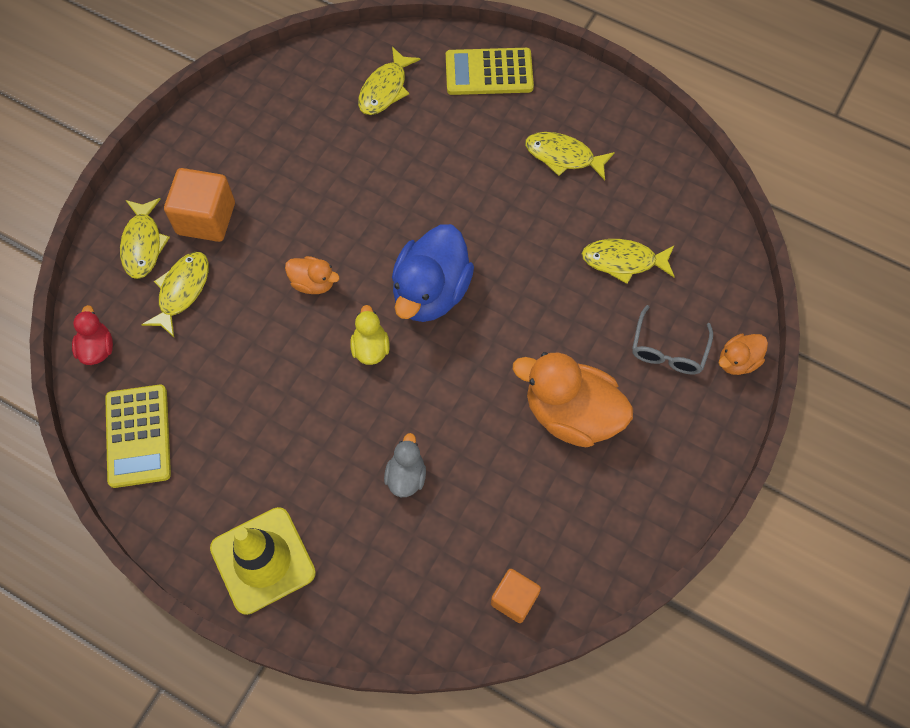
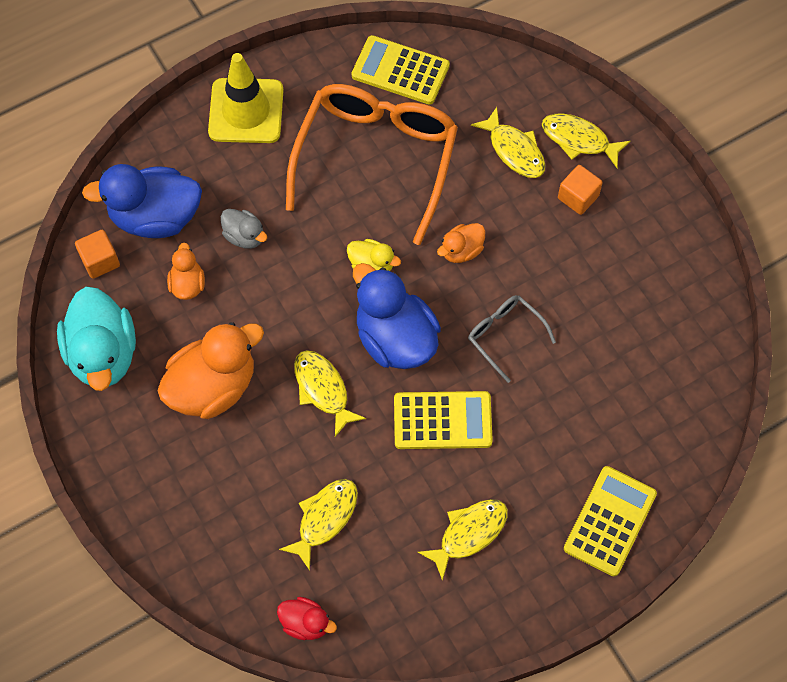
camera: 120 degrees right, 0 degrees up
(97, 348) = (496, 71): red duck -> red duck (306, 623)
(206, 218) = (578, 197): orange cube -> orange cube, size x0.63
(254, 404) = (376, 159): none -> orange glasses
(385, 89) = (641, 412): yellow fish -> yellow fish (323, 389)
(435, 575) = (155, 217): none -> blue duck
(482, 219) = (442, 421): none -> yellow calculator
(605, 531) = (103, 354): none -> turquoise duck
(668, 350) = (216, 502): grey glasses -> grey glasses (505, 335)
(737, 361) = (167, 554): orange duck -> orange duck (187, 284)

